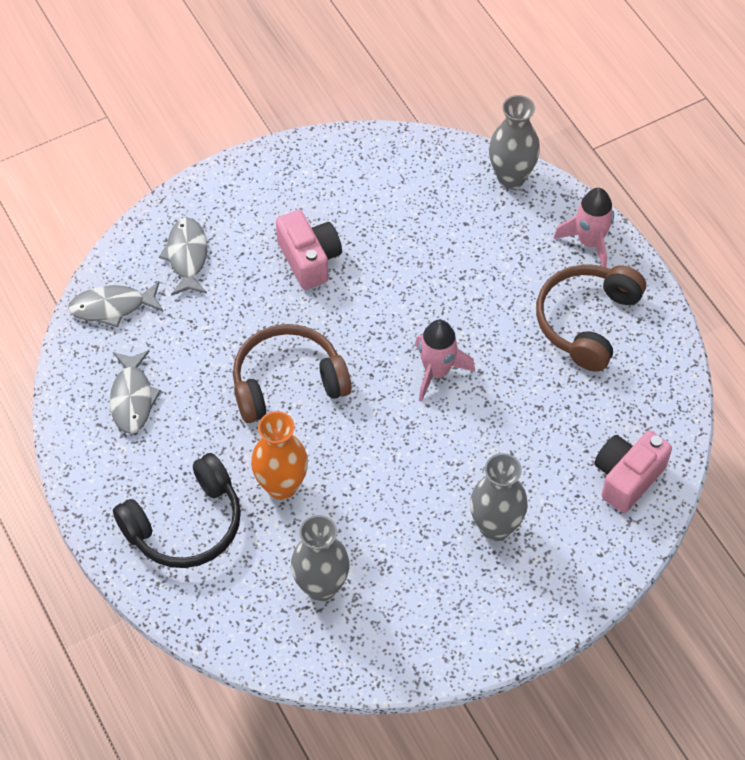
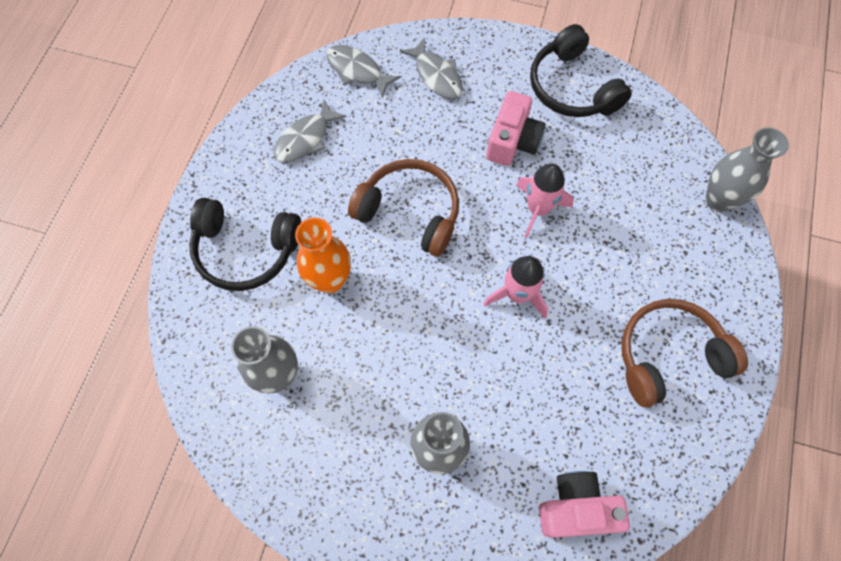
camera: 45 degrees right, 10 degrees up
(187, 256) = (436, 75): grey fish -> grey fish turned 105 degrees clockwise
(311, 177) = (572, 87): none -> black headphones
(589, 242) = (732, 297): pink rocket -> pink rocket (538, 209)

